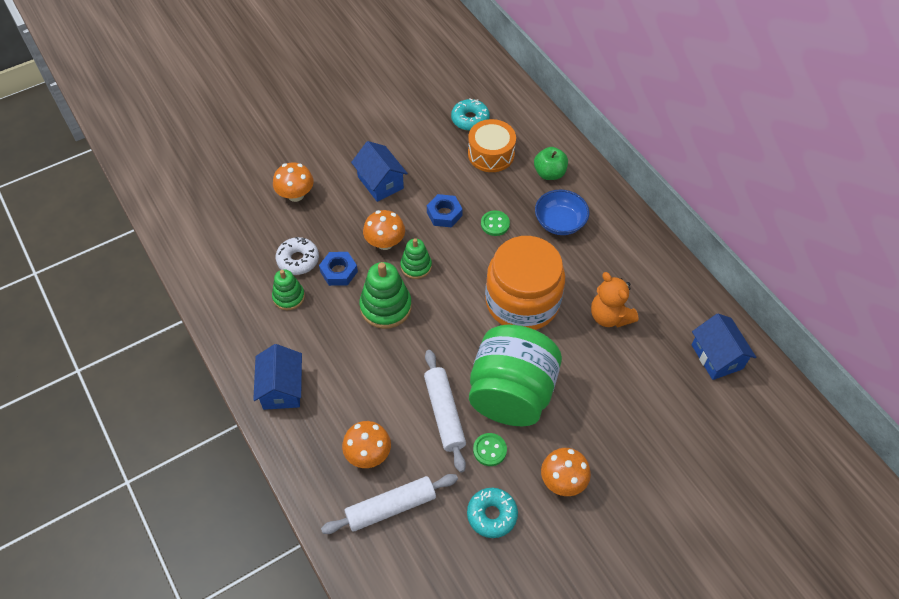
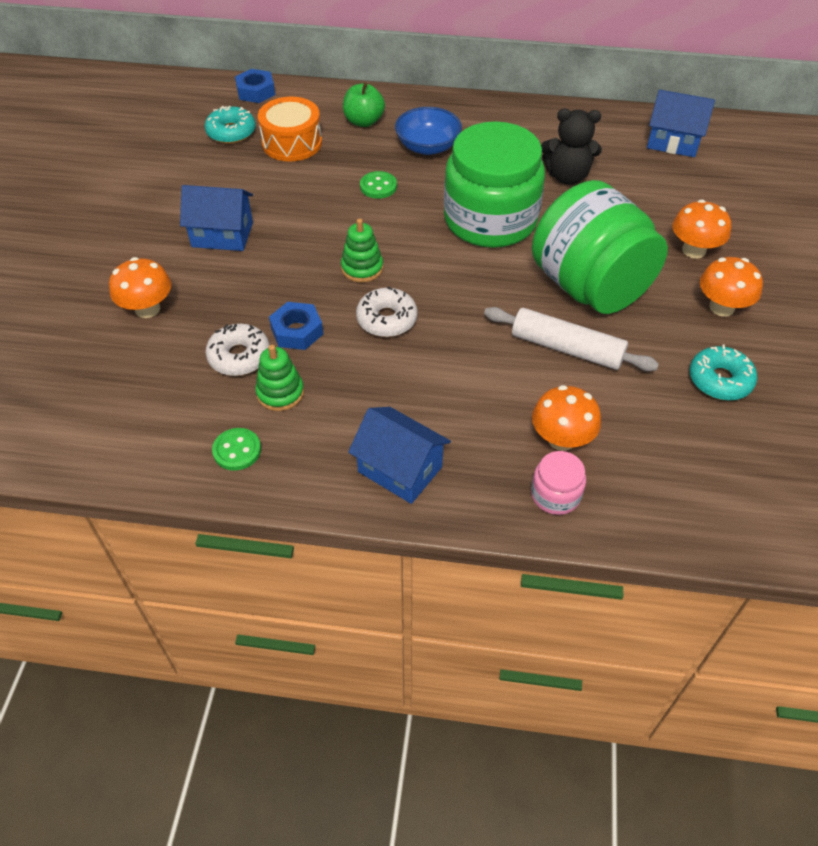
camera: 50 degrees left, 5 degrees down
(324, 476) = (555, 495): none -> pink jar
(385, 242) = (304, 274): orange mushroom -> orange mushroom (693, 250)
(386, 307) = (386, 319): green stacking toy -> white donut
(391, 507) = (646, 457): white rolling pin -> none
(444, 214) = (322, 212): blue nut -> blue nut (256, 91)
(489, 450) = (642, 339): green button -> green button (237, 450)
(522, 301) = (490, 220): orange jar -> green jar
(609, 316) = (567, 176): orange teddy bear -> black teddy bear

